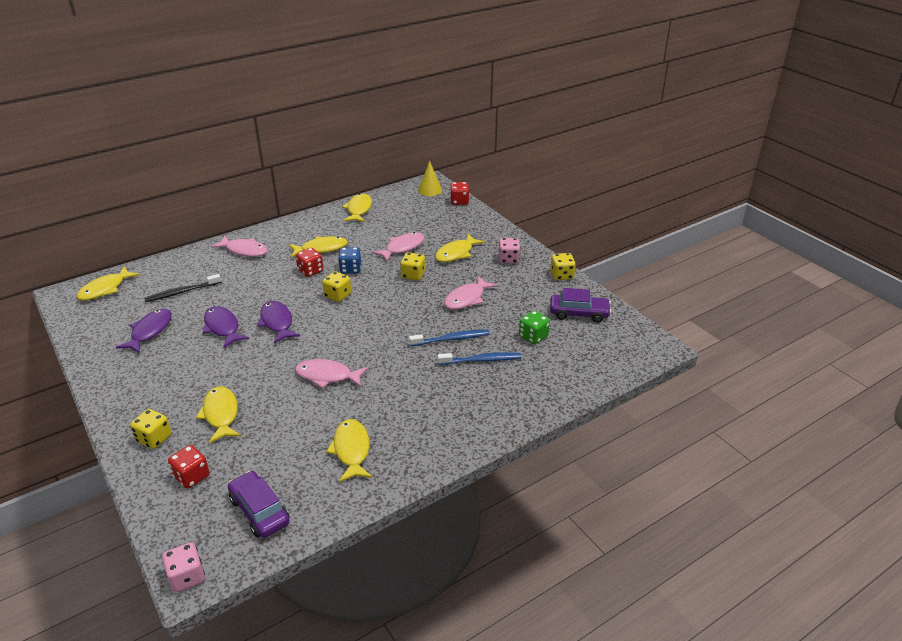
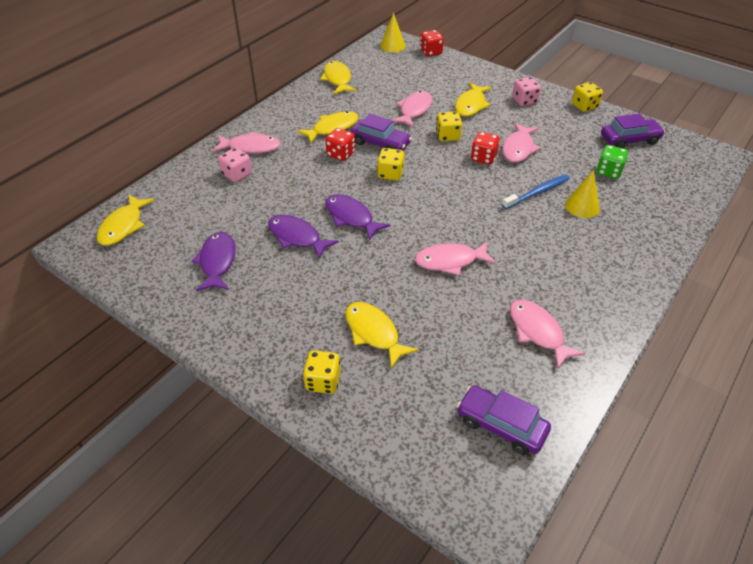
camera: 20 degrees left, 10 degrees up
(182, 292) = (218, 208): black toothbrush -> none
(187, 577) = (487, 524): pink dice -> pink dice (237, 174)
(191, 476) = (399, 411): red dice -> red dice (483, 158)
(350, 269) = (380, 143): blue dice -> purple car
(351, 450) = (538, 332): yellow fish -> pink fish
(481, 360) = (582, 206): blue toothbrush -> yellow cone

